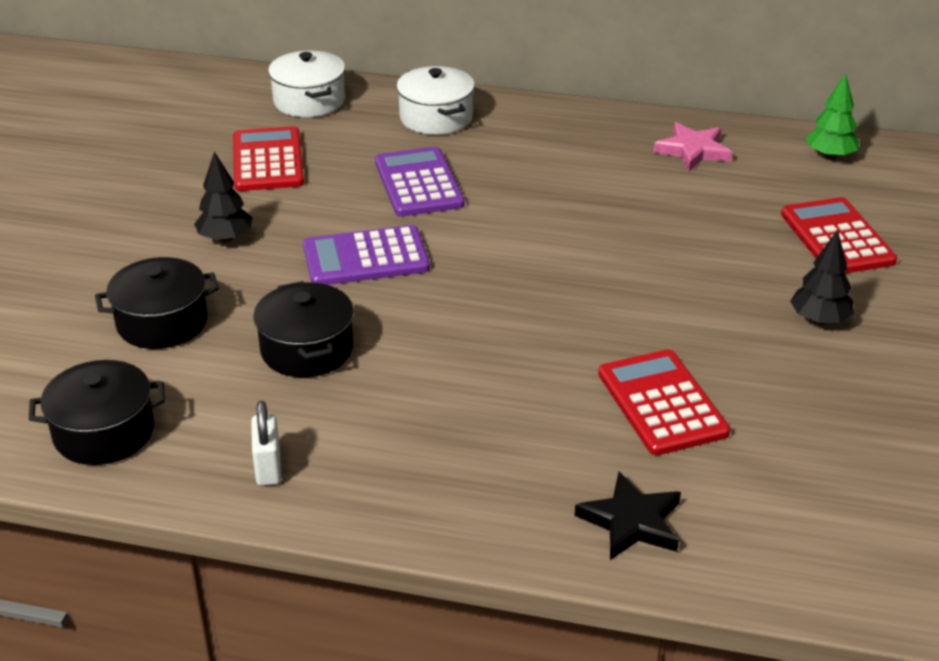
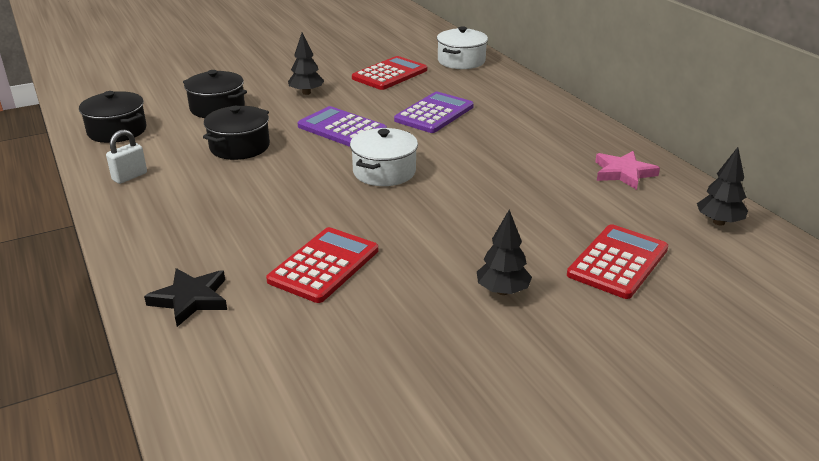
camera: 50 degrees right, 5 degrees down
(436, 118) = (507, 93): white pot -> white pot (384, 172)
(829, 156) = (718, 222): green tree -> black tree

